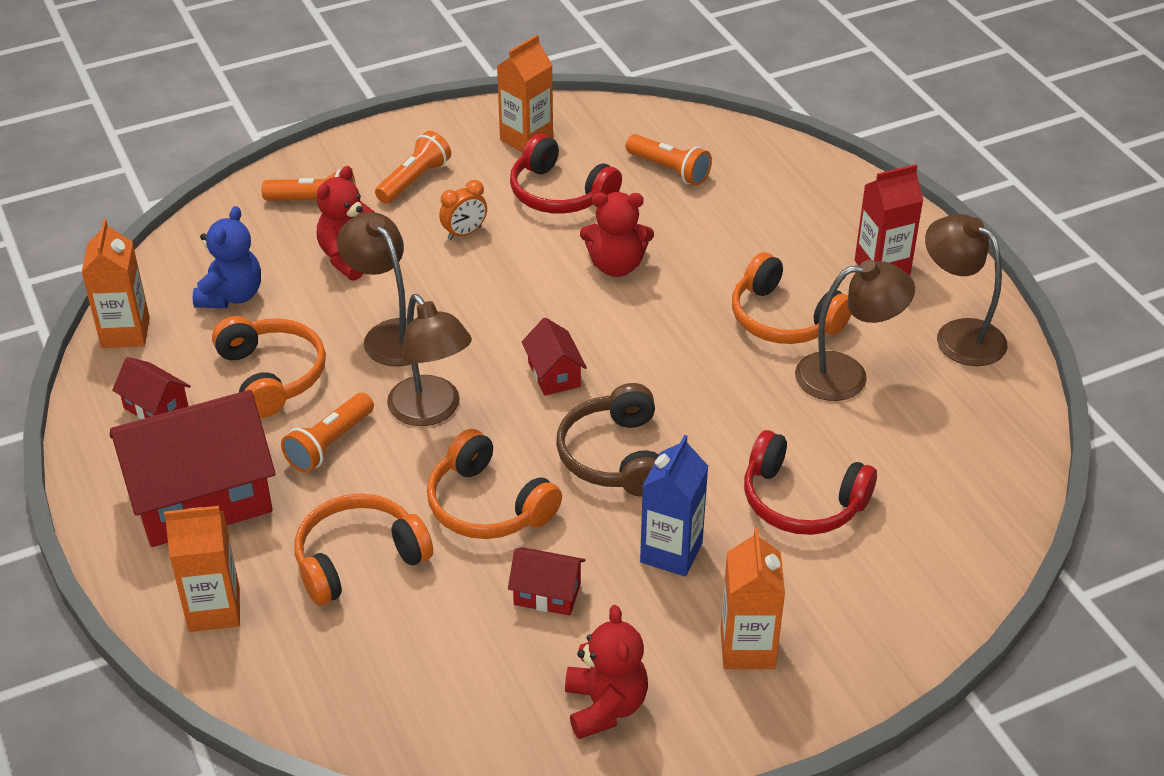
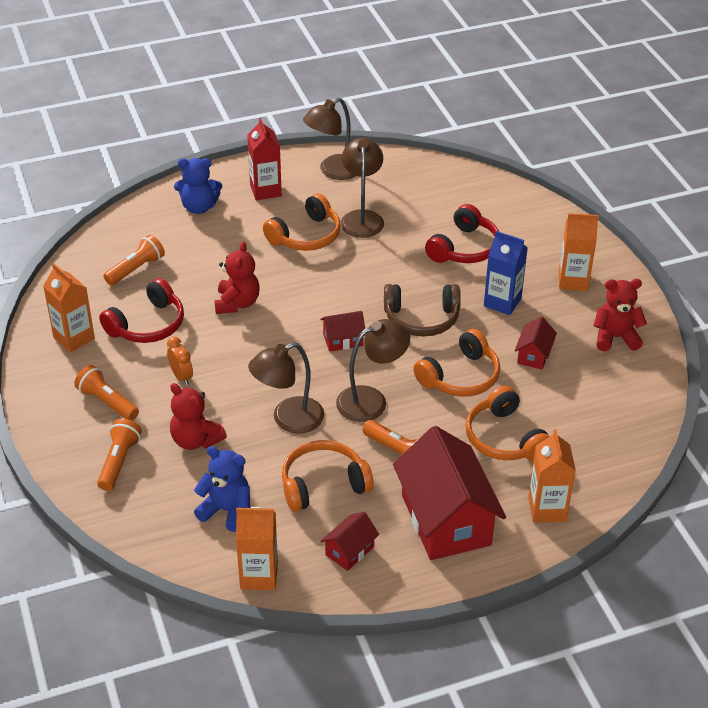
camera: 85 degrees left, 0 degrees up
(820, 208) = (199, 207): none -> blue teddy bear

